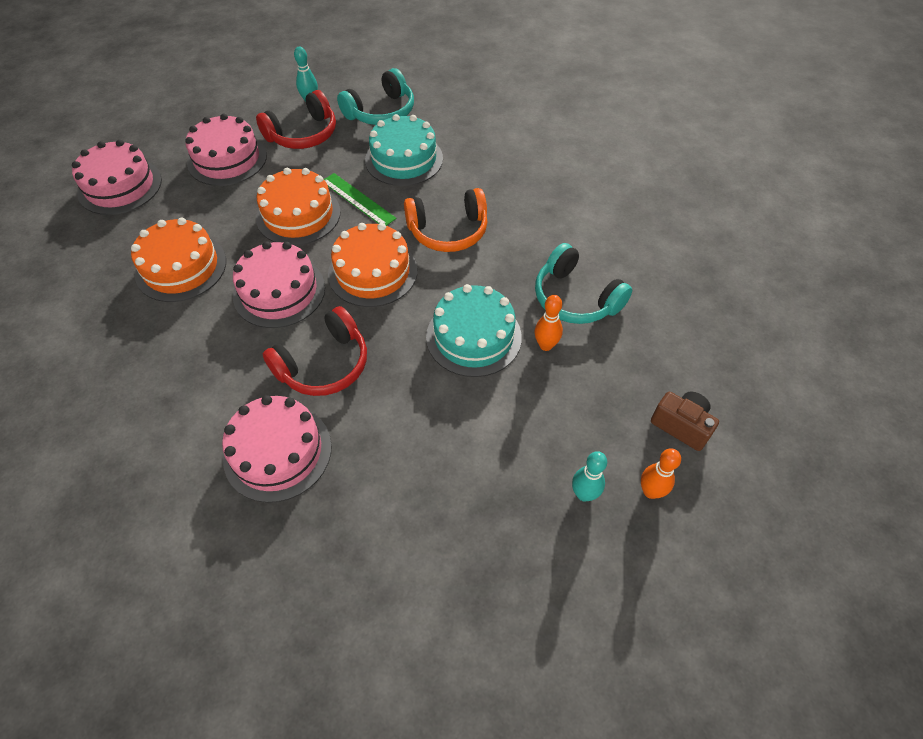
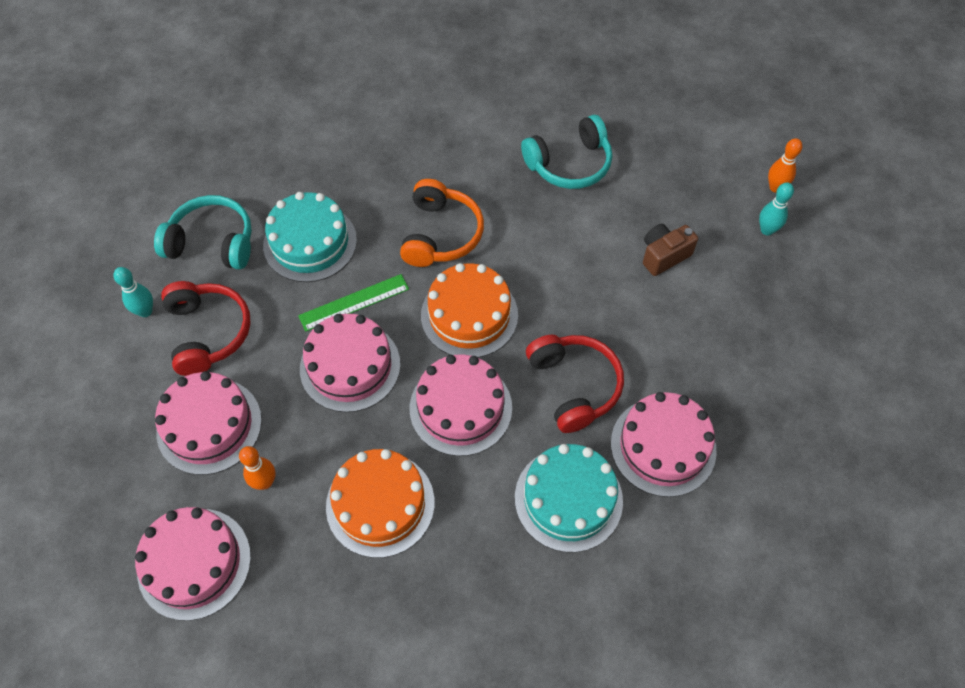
camera: 70 degrees left, 5 degrees up
(298, 215) = (350, 366): orange cake -> pink cake
(381, 112) = (212, 243): turquoise headphones -> turquoise headphones turned 60 degrees counterclockwise
(473, 337) = (585, 254): turquoise cake -> turquoise cake (568, 499)
(546, 345) = (614, 204): orange bowling pin -> orange bowling pin (265, 482)
(681, 425) = (724, 145): brown camera -> brown camera (663, 256)

